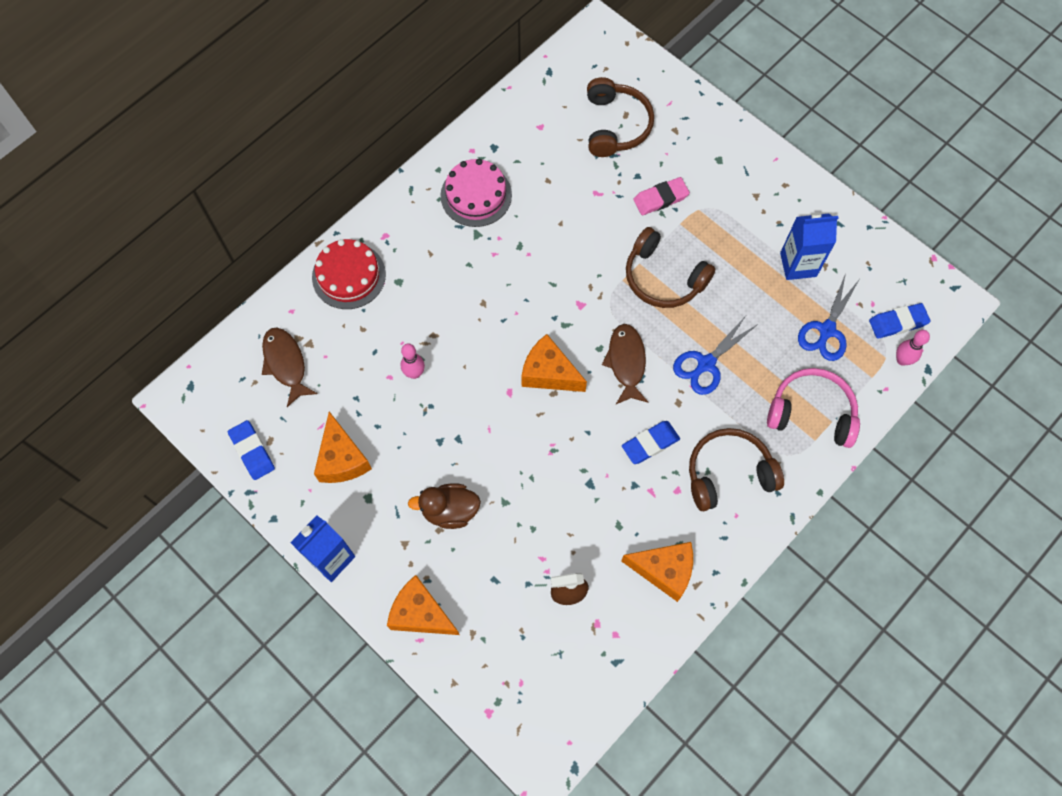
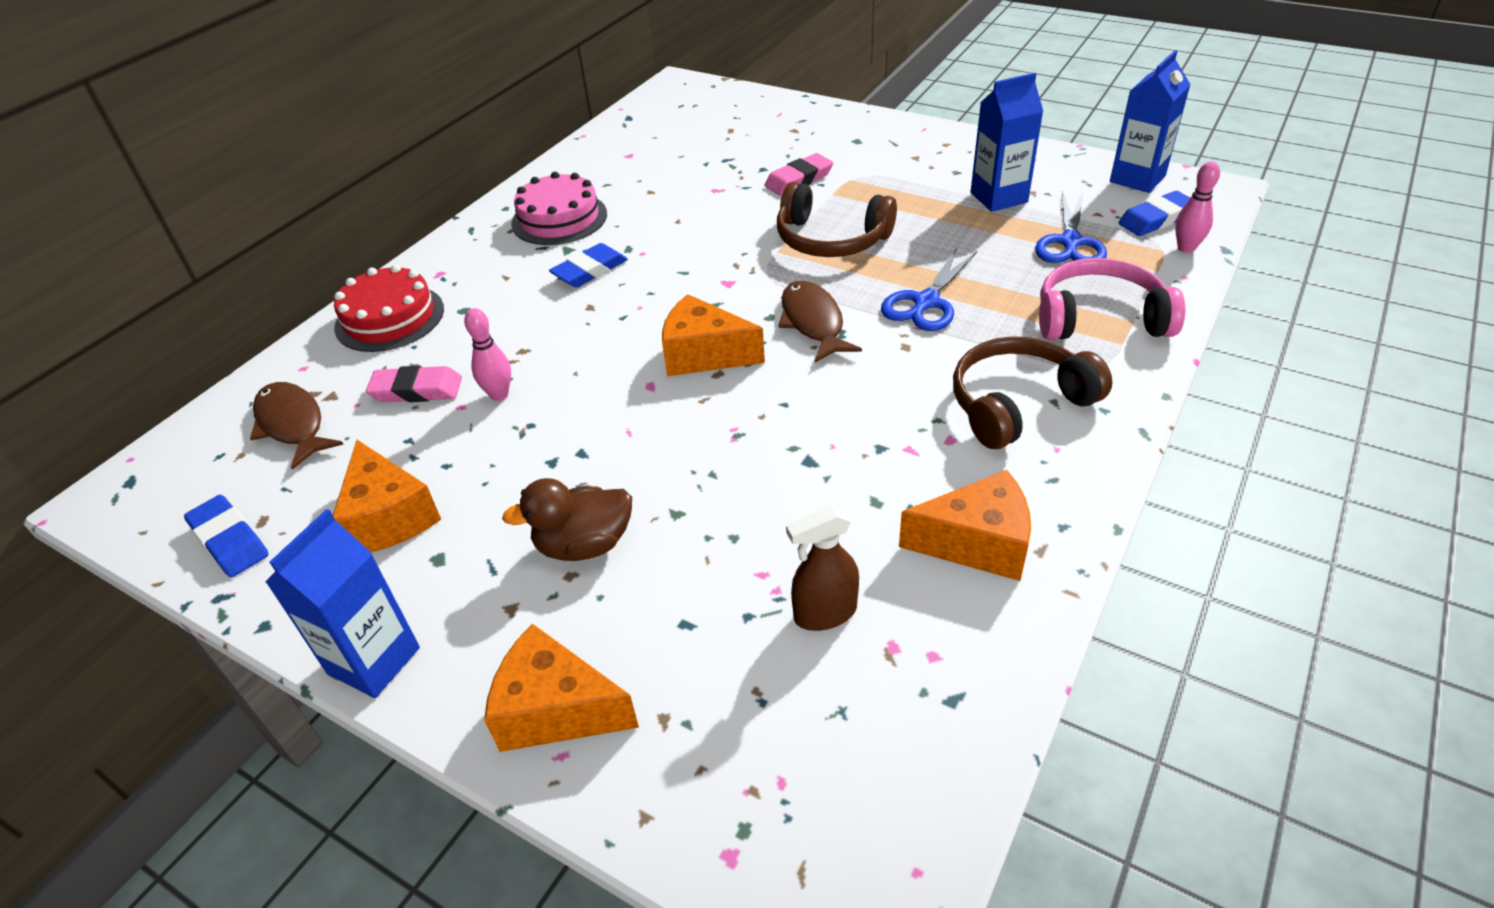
camera: 10 degrees left, 25 degrees down
(363, 354) = (417, 390): none -> pink eraser
(615, 125) = (721, 139): brown headphones -> none
(650, 443) = (884, 396): blue eraser -> blue eraser (590, 270)
(907, 272) = (1137, 179): none -> blue carton

